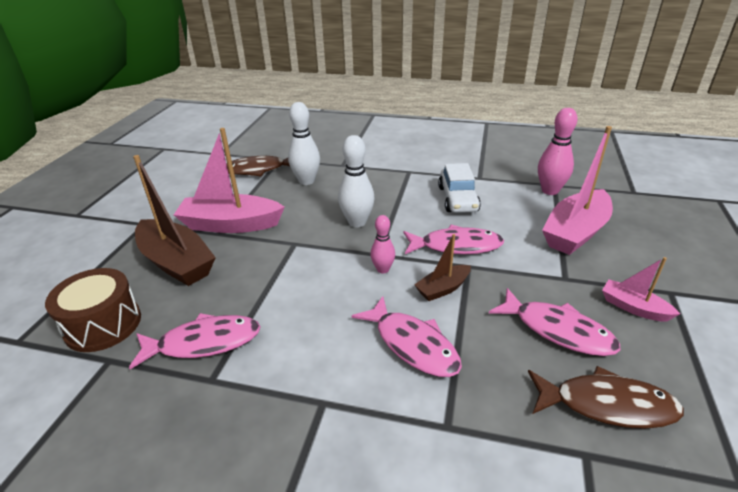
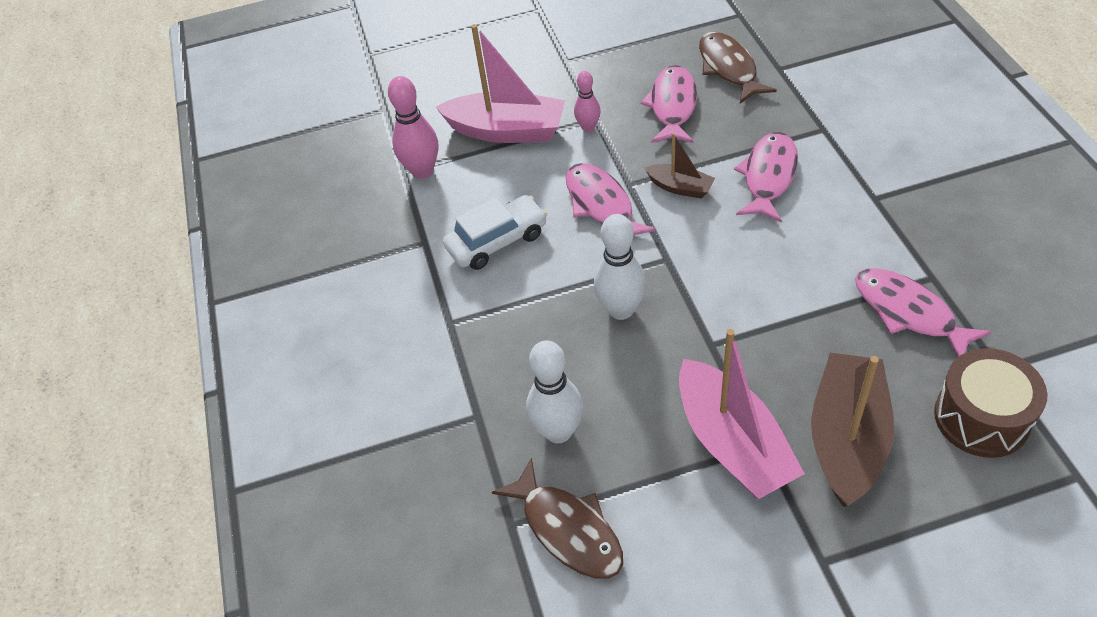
camera: 115 degrees left, 15 degrees up
(383, 269) = (689, 242): pink bowling pin -> pink bowling pin (588, 127)
(633, 307) = (606, 75): pink boat -> none

